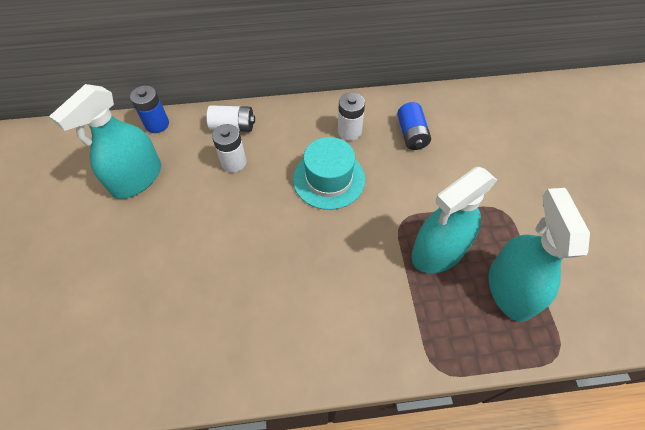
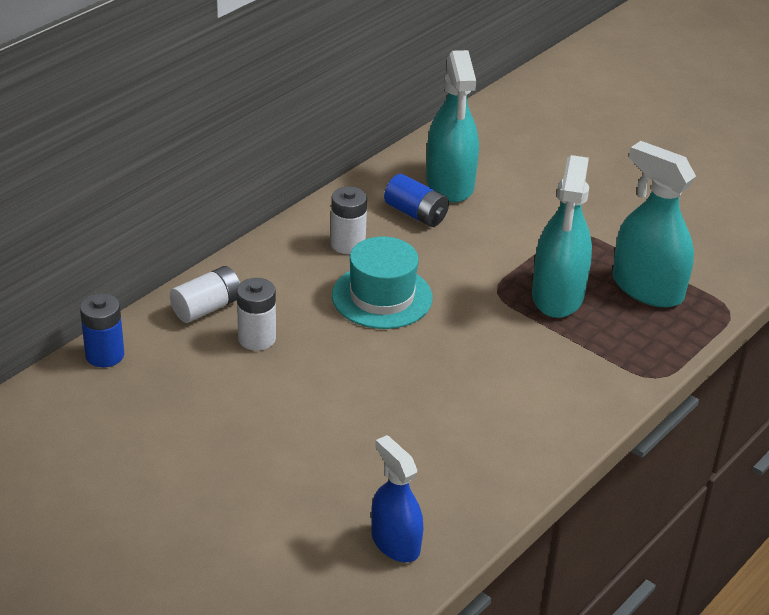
camera: 45 degrees left, 20 degrees down
(137, 178) = (161, 415): turquoise spray bottle -> turquoise spray bottle (450, 183)
(139, 362) = (395, 542): none -> blue spray bottle

